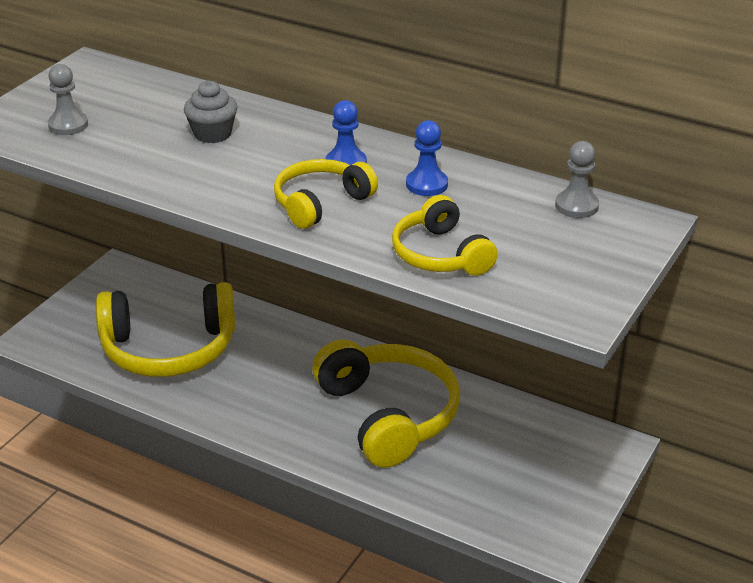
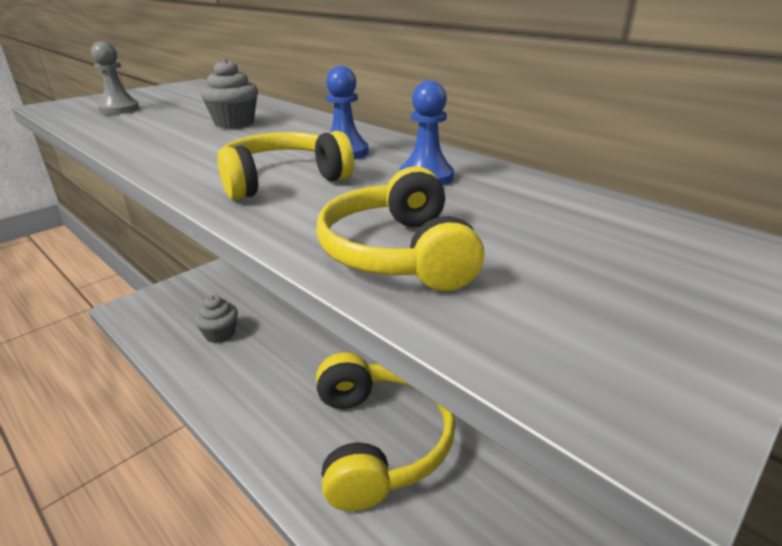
camera: 15 degrees right, 5 degrees down
(169, 348) = (220, 334): yellow headphones -> grey cupcake
(576, 206) = (633, 219): grey pawn -> none

